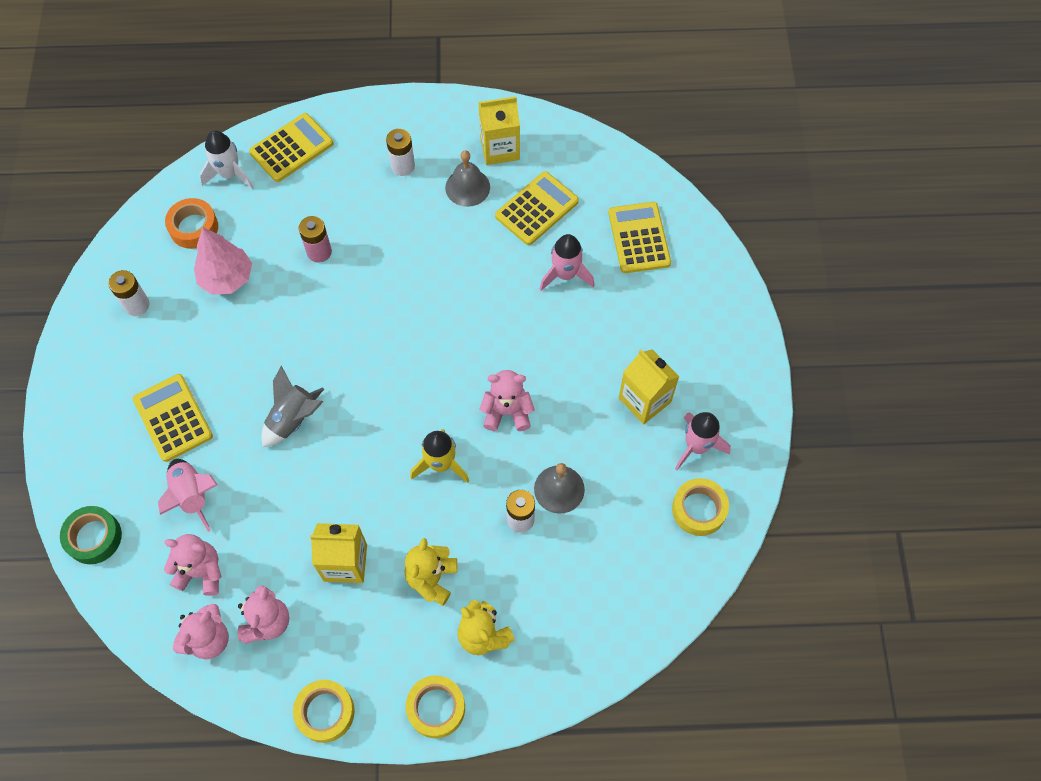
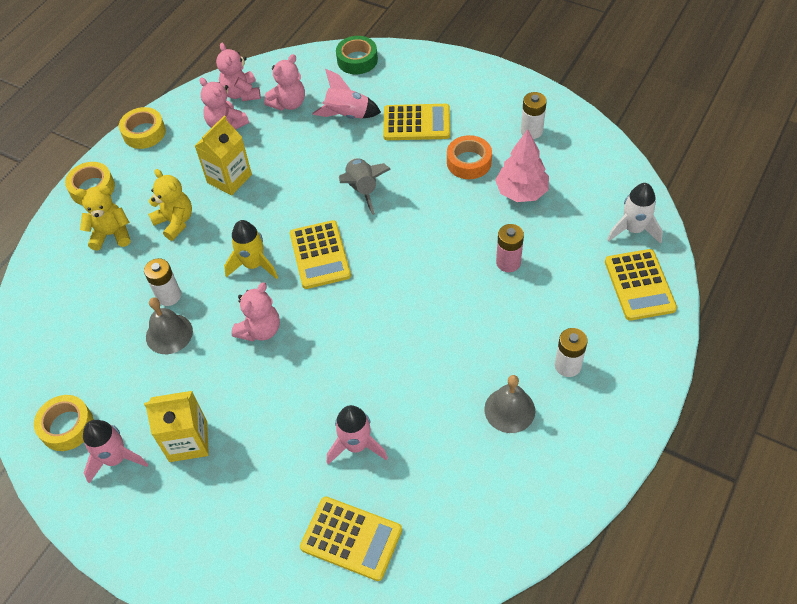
camera: 125 degrees right, 10 degrees down
(194, 227) = (587, 187): orange tape -> orange tape (469, 162)
(499, 148) = (541, 463): yellow carton -> none
(537, 209) = (446, 459): yellow calculator -> yellow calculator (320, 255)

